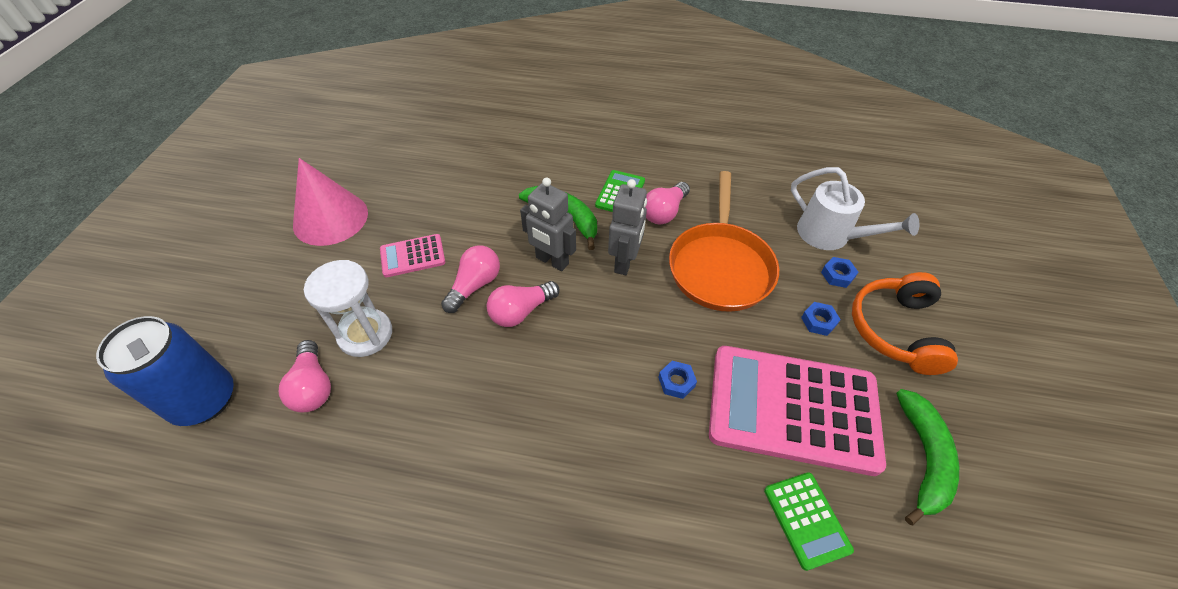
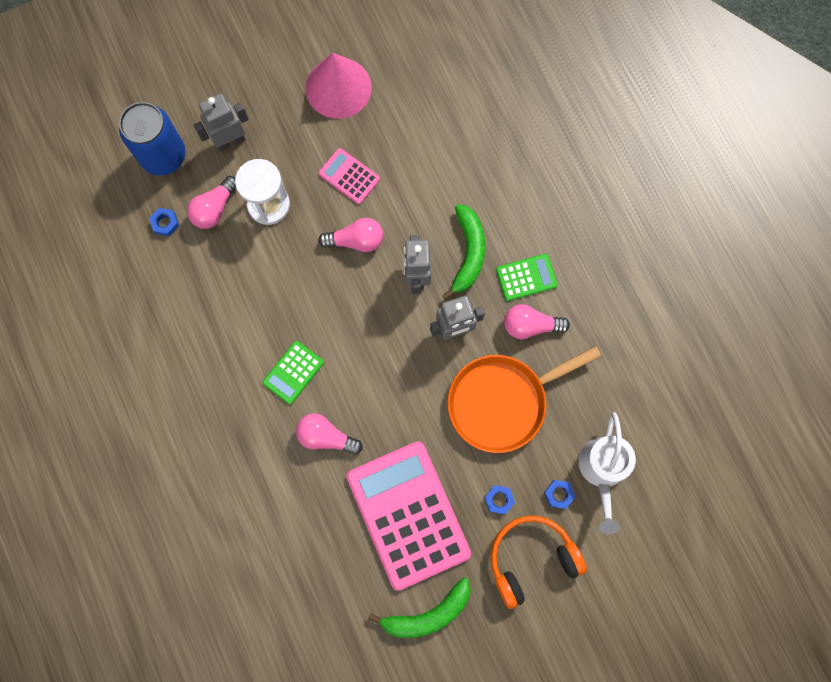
camera: 55 degrees right, 25 degrees up
(269, 327) = (230, 141): none -> grey robot
(521, 311) = (357, 289): pink light bulb -> pink light bulb (326, 437)
(676, 382) = (375, 428): blue nut -> blue nut (165, 223)
(806, 520) = (334, 557): green calculator -> green calculator (293, 372)

